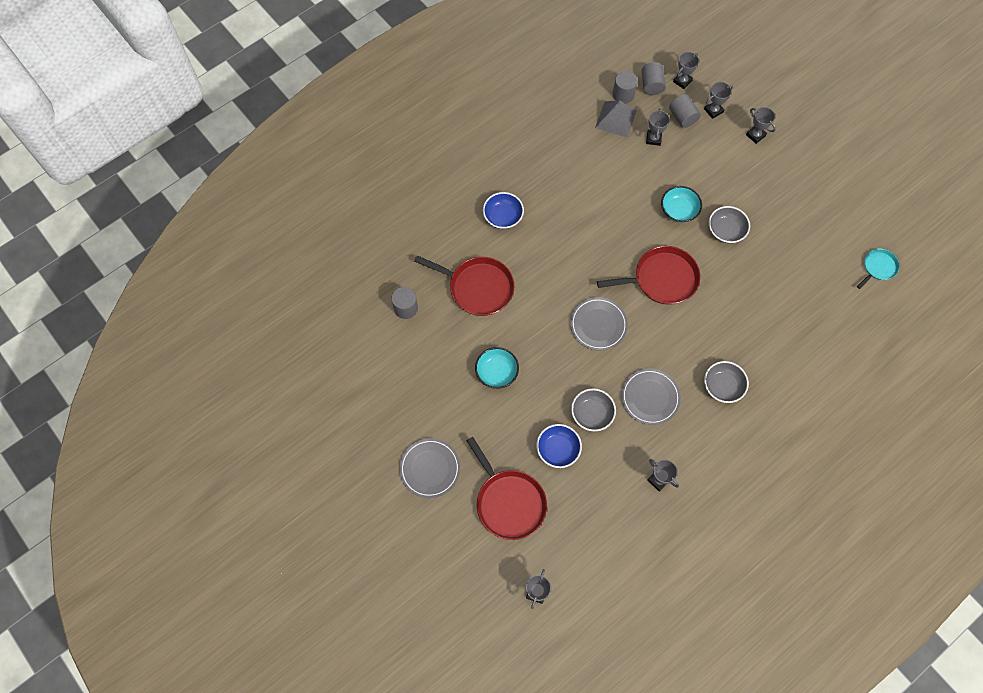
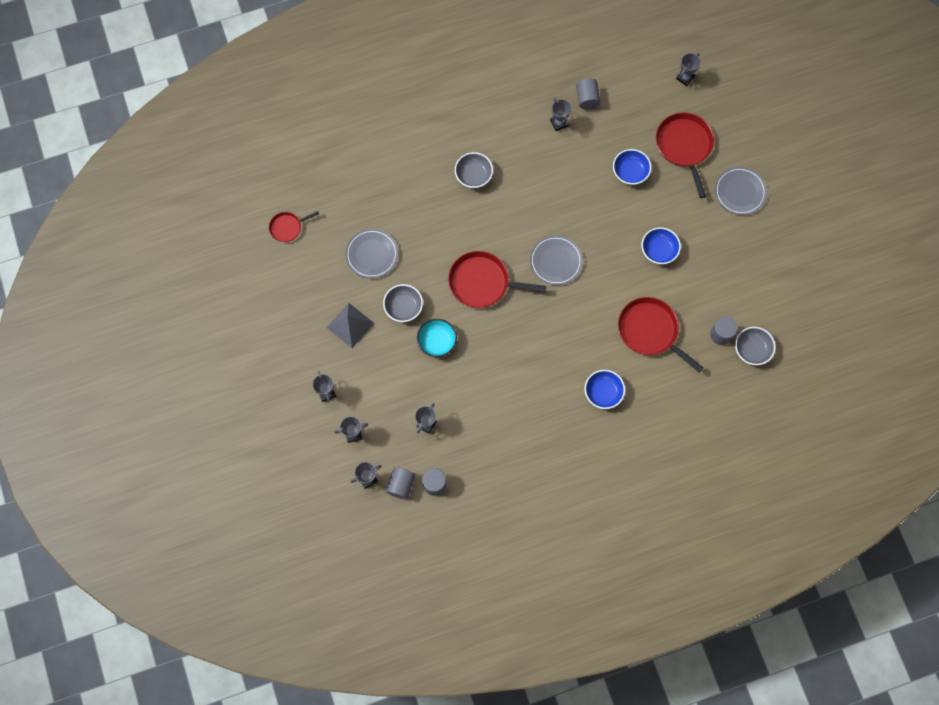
camera: 160 degrees left, 5 degrees up
(496, 372) = (659, 250): turquoise bowl -> blue bowl
(592, 414) = (591, 190): grey bowl -> grey bowl (752, 349)
(615, 119) = (453, 459): grey pyramid -> grey pyramid (350, 325)
(650, 397) = (537, 187): grey plate -> grey plate (372, 254)
(682, 117) = (387, 437): grey cylinder -> grey cylinder (587, 99)
(878, 267) = (287, 227): turquoise pan -> red pan

